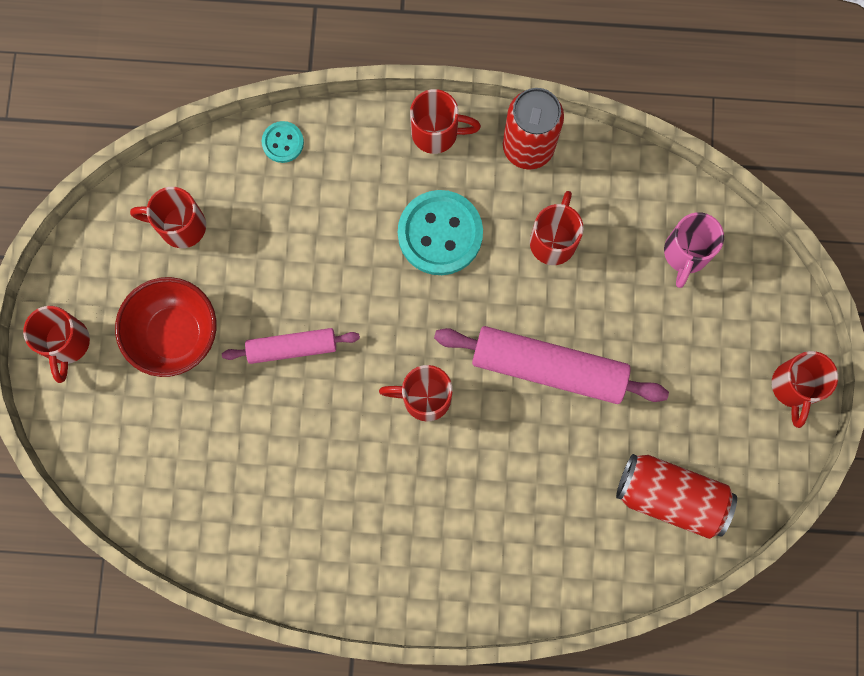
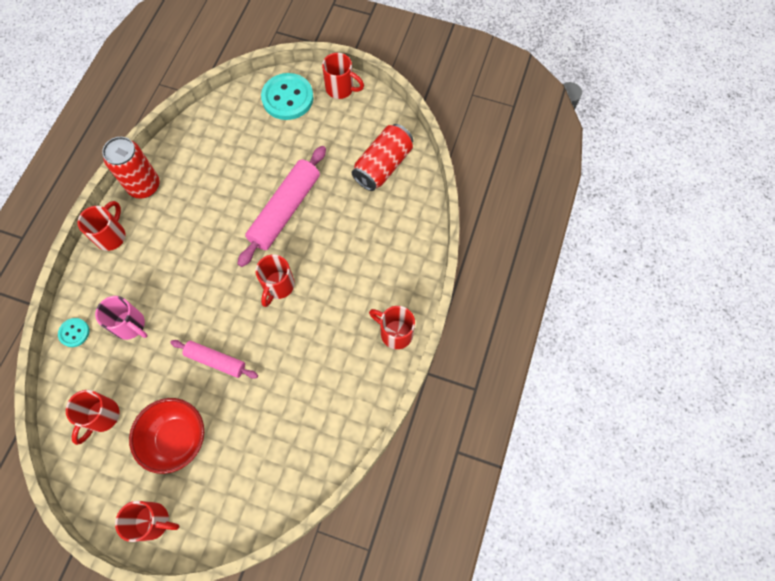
camera: 75 degrees left, 10 degrees down
(292, 347) = (216, 361): pink rolling pin -> pink rolling pin turned 75 degrees counterclockwise
(440, 234) = (177, 250): turquoise button -> turquoise button (287, 98)
(553, 240) = (208, 187): red mug -> red mug (395, 333)
(685, 254) = (244, 120): pink mug -> pink mug (130, 325)

